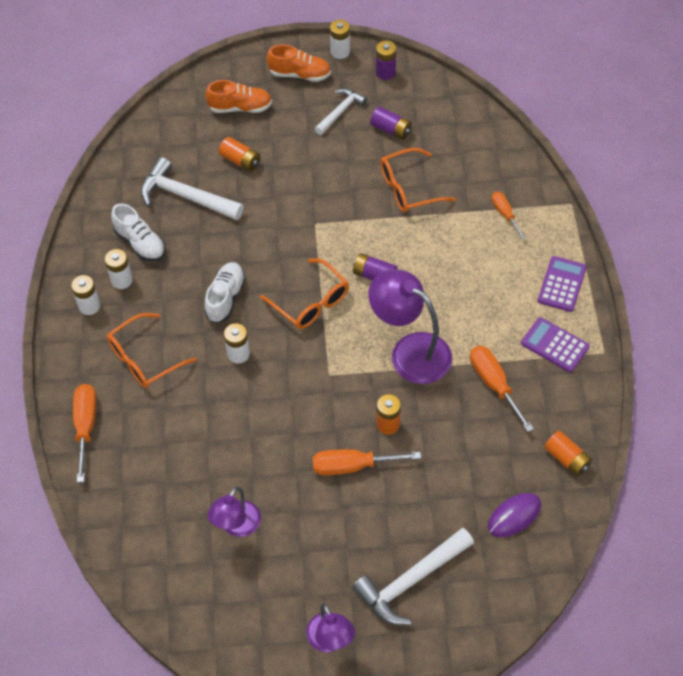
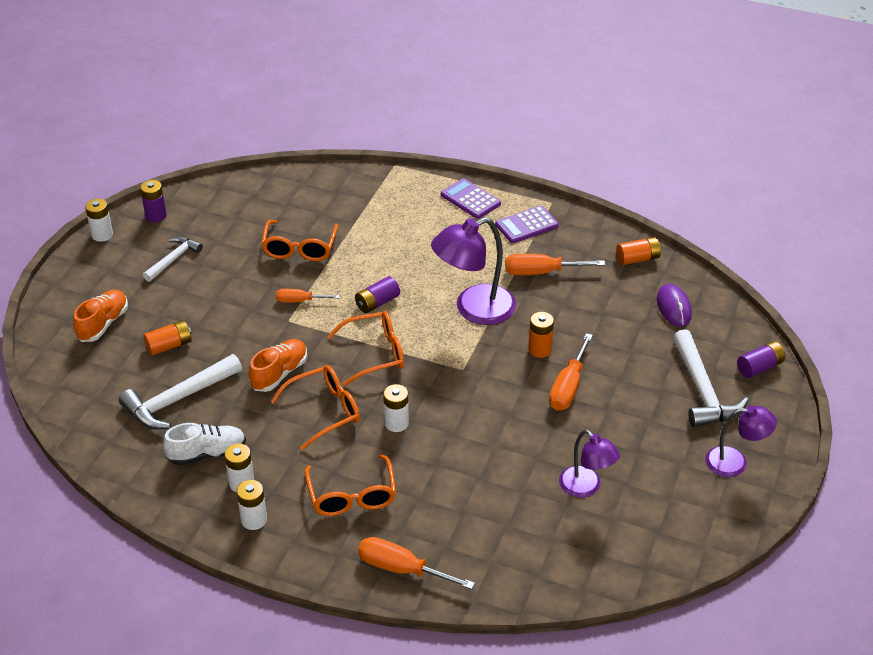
camera: 65 degrees left, 15 degrees down
(225, 298) = (325, 411): white shoe -> orange glasses
(299, 74) = (102, 270): orange shoe -> orange shoe (279, 373)
(340, 111) = (173, 259): white hammer -> white hammer turned 60 degrees clockwise
(391, 129) = (224, 235): purple battery -> purple battery (759, 367)
(505, 214) = (375, 203): orange screwdriver -> orange screwdriver (300, 301)

